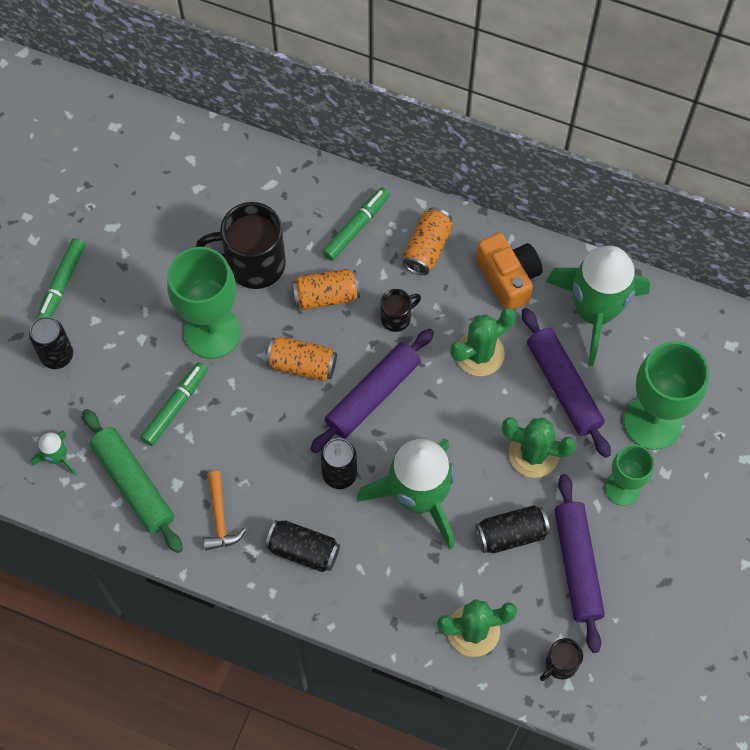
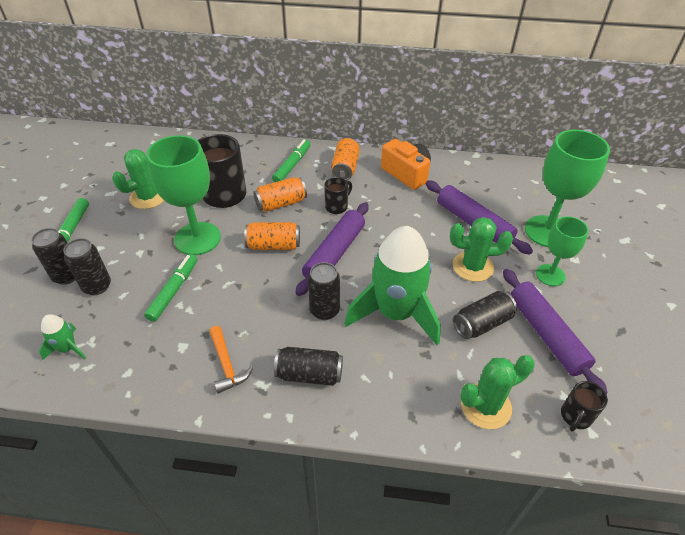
camera: 15 degrees left, 20 degrees down
(90, 379) = (97, 286): none -> black can
(133, 484) = (141, 355): green rolling pin -> none
(479, 354) = (405, 216): green cactus -> green cactus (148, 197)
(594, 312) = (473, 181): green rocket -> none

